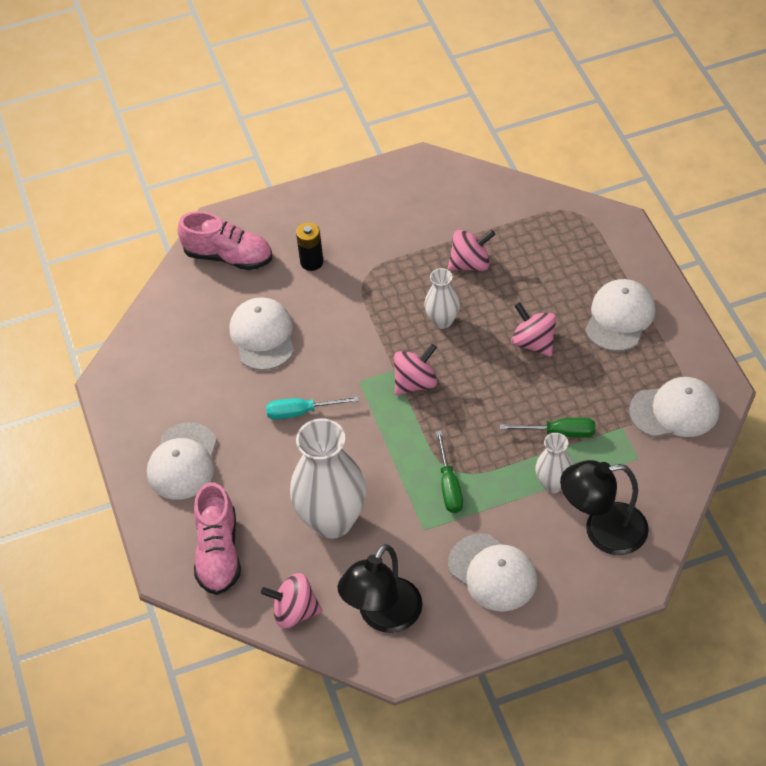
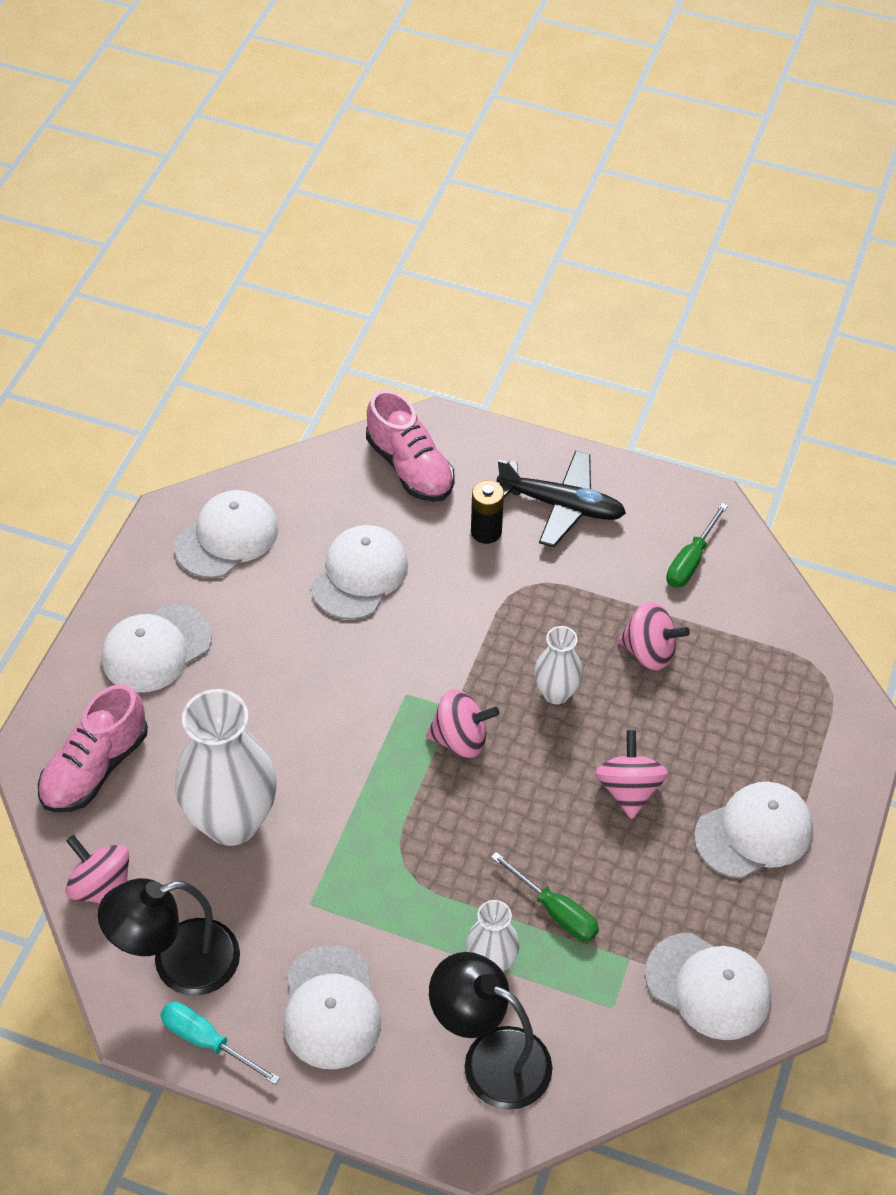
camera: 35 degrees right, 0 degrees up
(158, 370) = (227, 537): none -> white cap
(301, 412) = (317, 683): turquoise screwdriver -> turquoise screwdriver (207, 1041)
(340, 218) = (562, 506): none -> black plane
(449, 485) = (382, 877): green screwdriver -> green screwdriver (691, 560)

